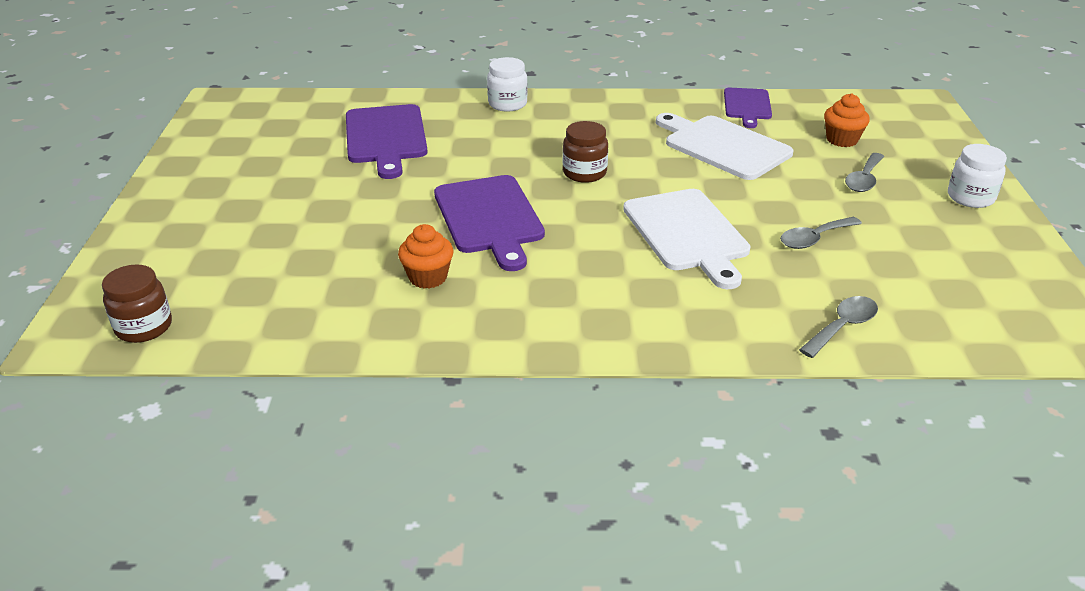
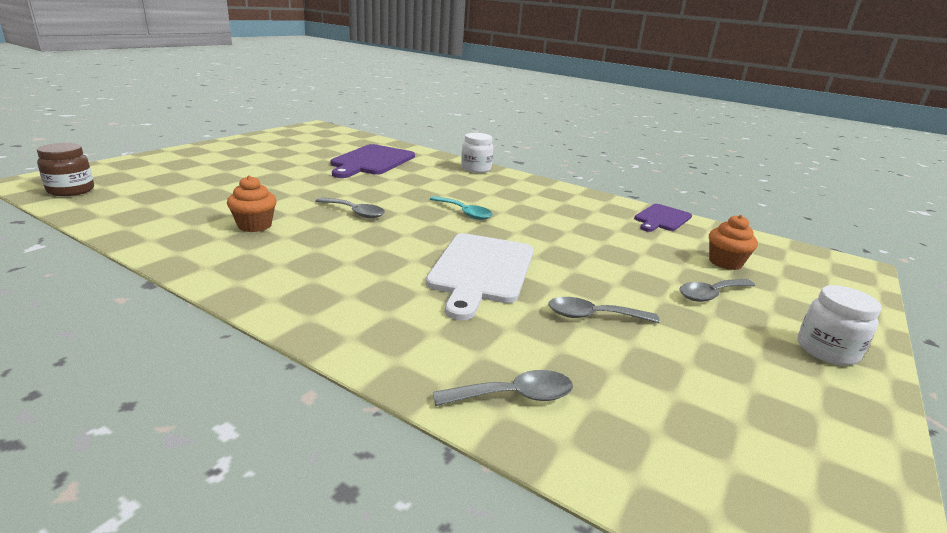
camera: 30 degrees right, 10 degrees down
(489, 218) = (355, 212): purple cutting board -> grey spoon
(584, 173) = (464, 213): brown jar -> turquoise spoon
(723, 146) = (602, 233): white cutting board -> none

